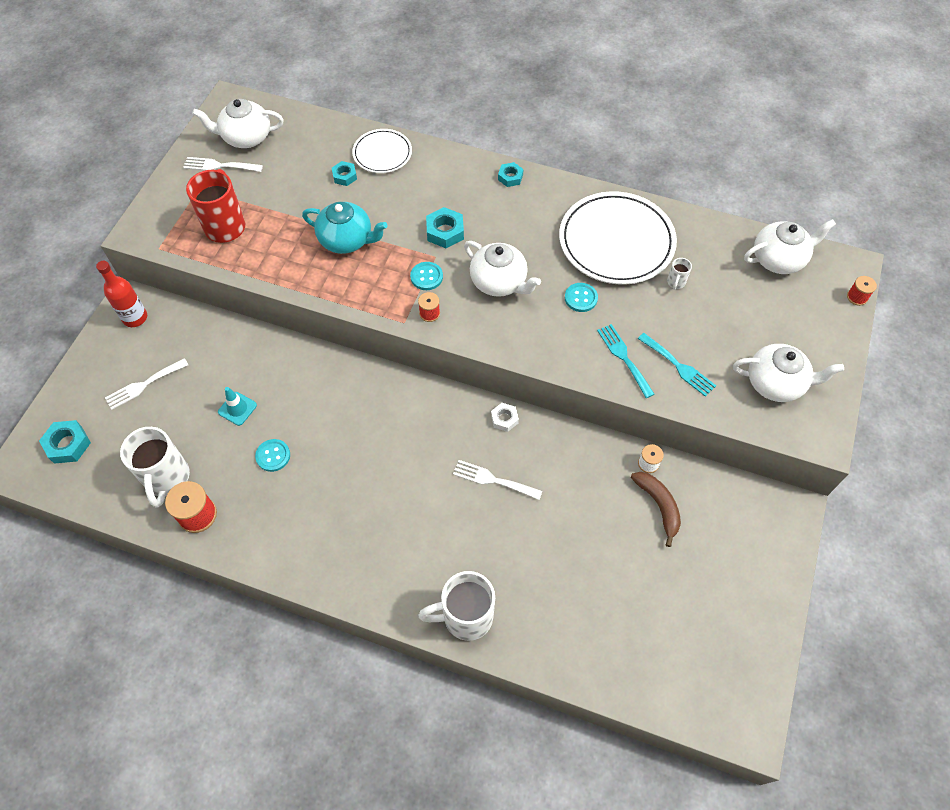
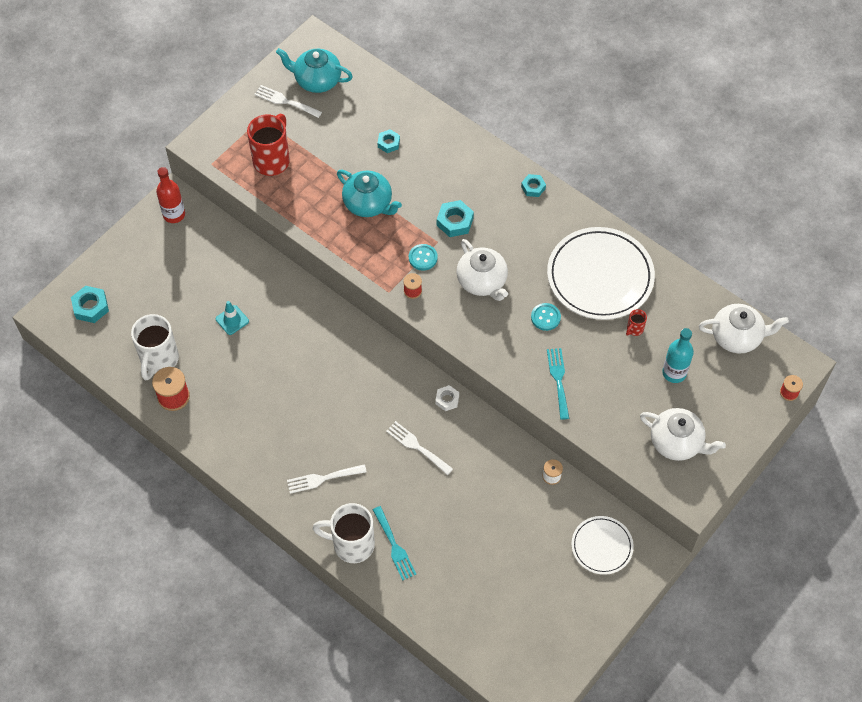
camera: 20 degrees right, 0 degrees up
(144, 385) = (164, 276): white fork -> white fork (322, 479)
(246, 137) = (317, 80): white teapot -> turquoise teapot
(273, 456) = (247, 369): turquoise button -> none
(382, 153) = (429, 131): white plate -> white plate (602, 546)
(658, 506) = (544, 512): brown banana -> none
(676, 282) = (634, 329): white mug -> red mug
(678, 366) = (601, 402): turquoise fork -> turquoise fork (394, 546)
(736, 313) = (674, 373): none -> turquoise bottle

